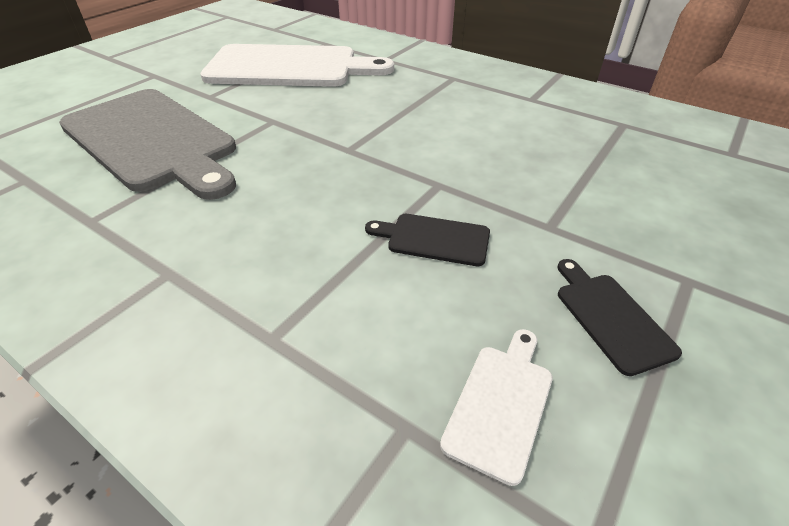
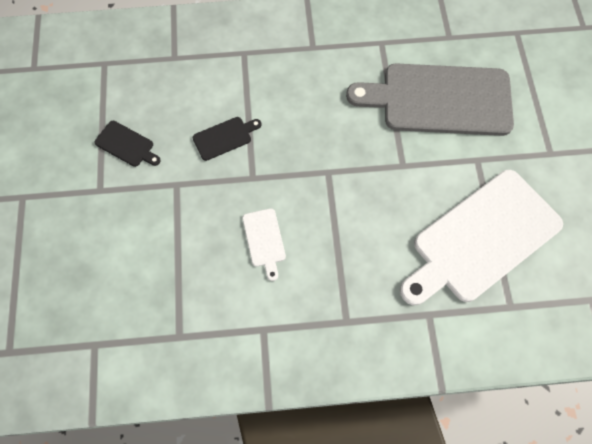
camera: 140 degrees right, 25 degrees up
(501, 404) = (149, 83): white cutting board -> white cutting board (264, 240)

